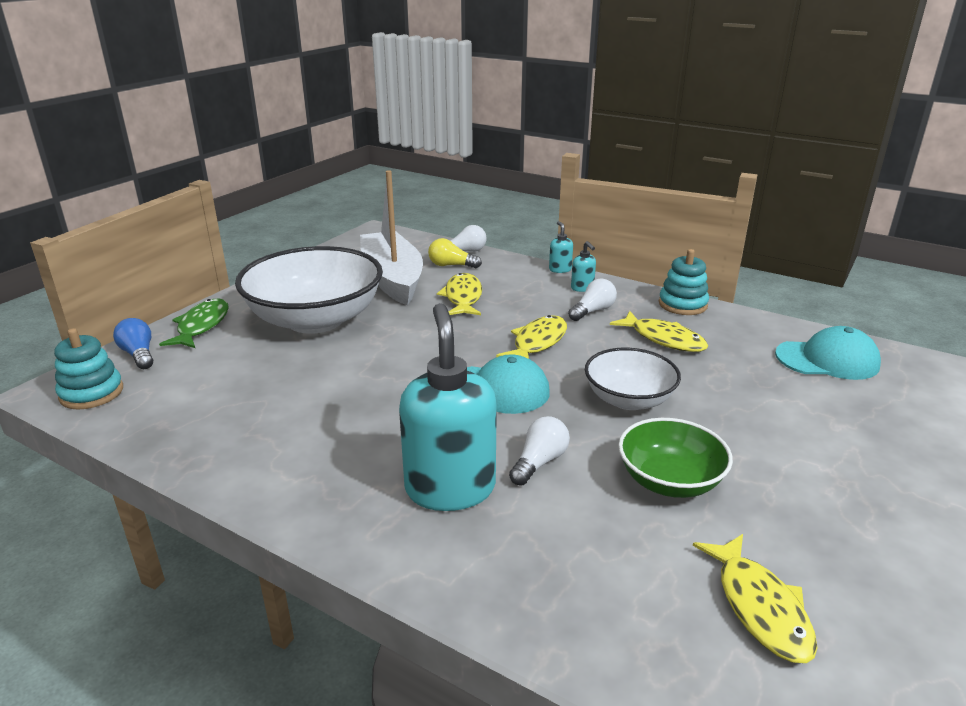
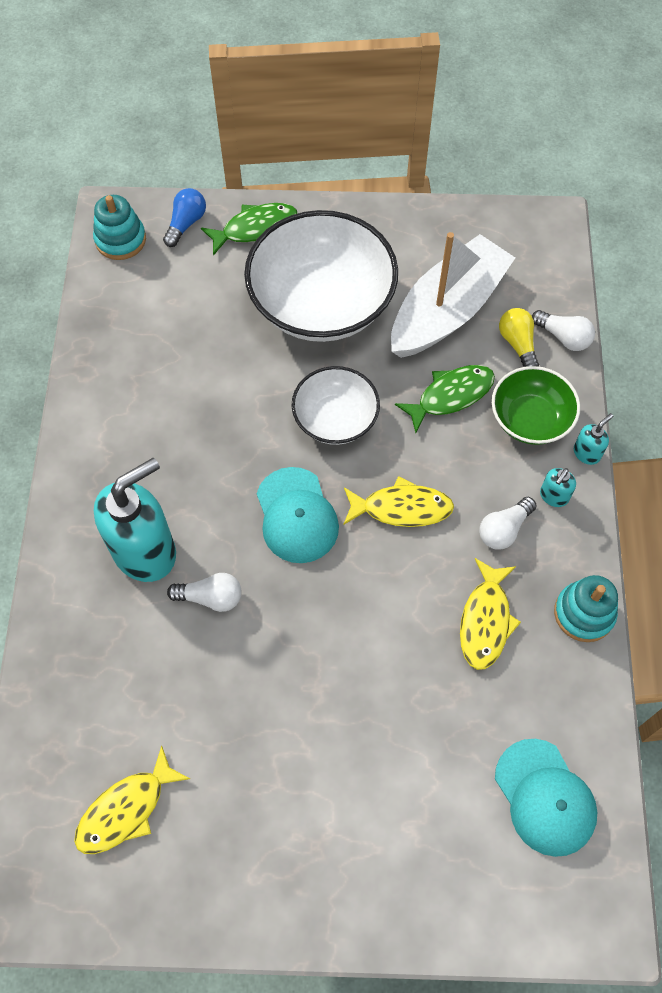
camera: 60 degrees right, 35 degrees up
(463, 297) = (450, 396): yellow fish -> green fish
(593, 311) = (504, 529): white light bulb -> white light bulb turned 120 degrees clockwise
(629, 399) = (345, 629): white bowl -> white bowl (335, 419)
(669, 481) = (240, 704): green bowl -> green bowl (530, 419)

